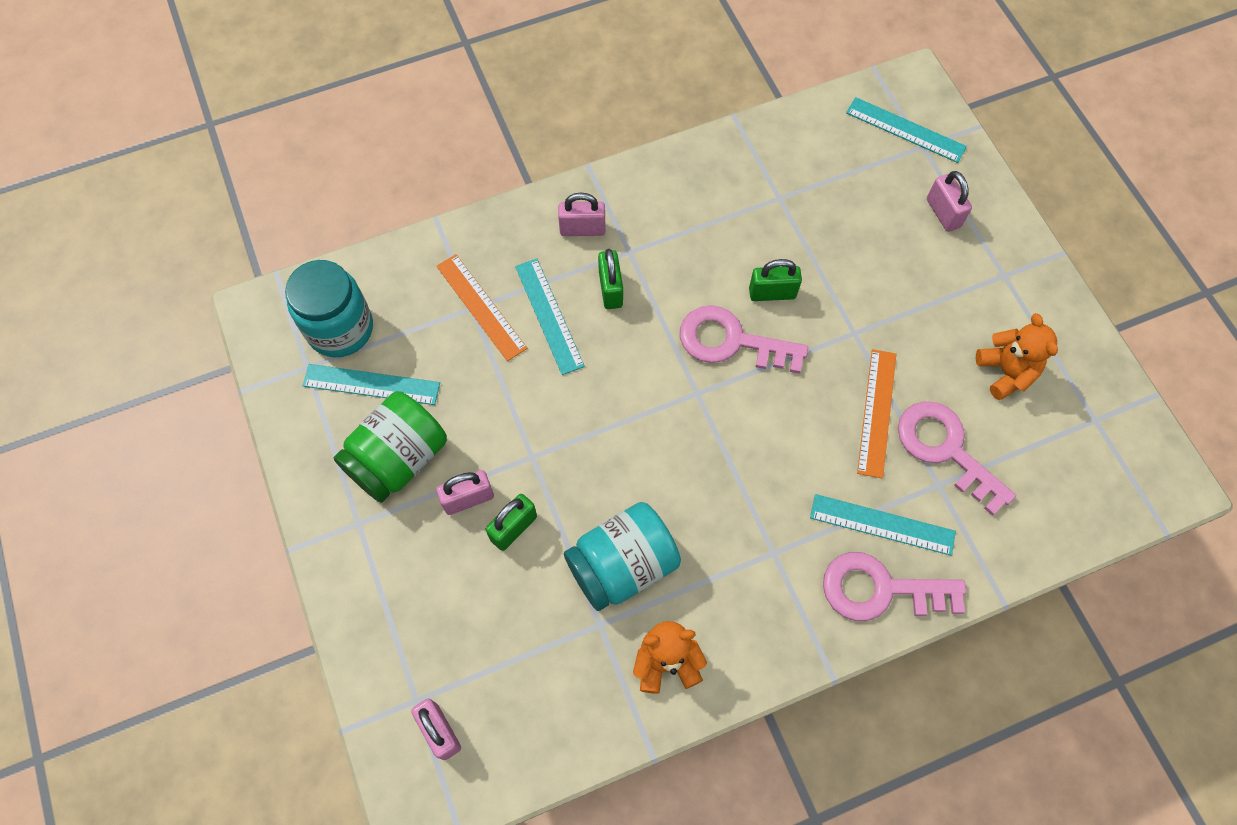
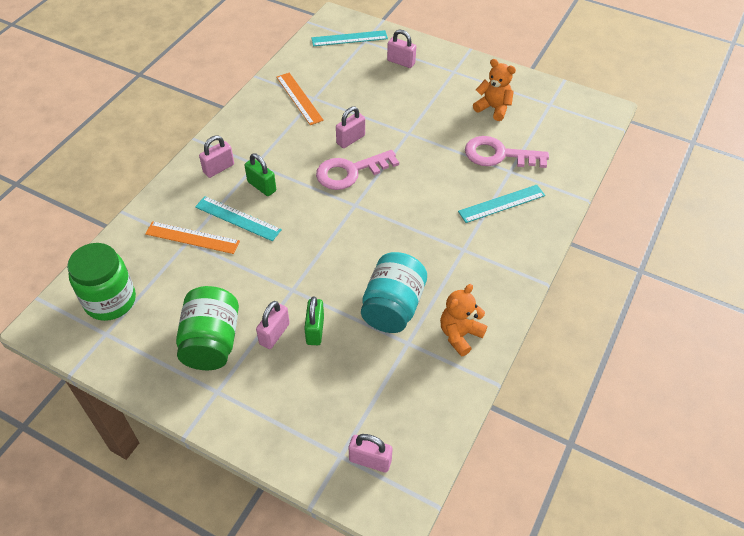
camera: 40 degrees left, 15 degrees down
(340, 329) = (110, 301): turquoise jar -> green jar
(371, 384) = (158, 316): turquoise ruler -> none
(772, 293) = (350, 139): green padlock -> pink padlock
(877, 412) = (452, 159): orange ruler -> orange ruler (299, 98)
(880, 589) = (528, 231): pink key -> none

